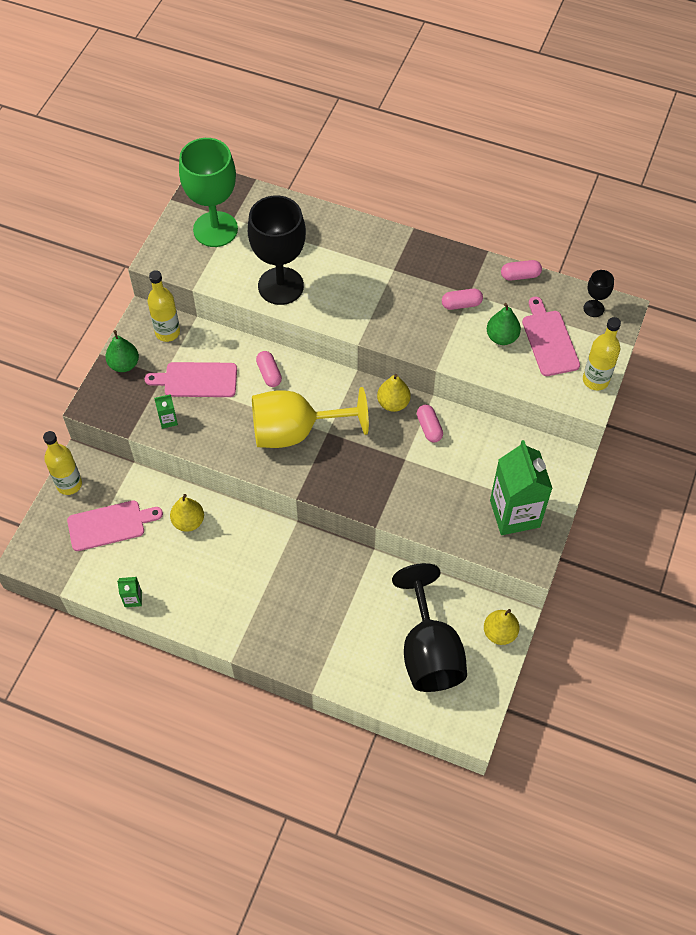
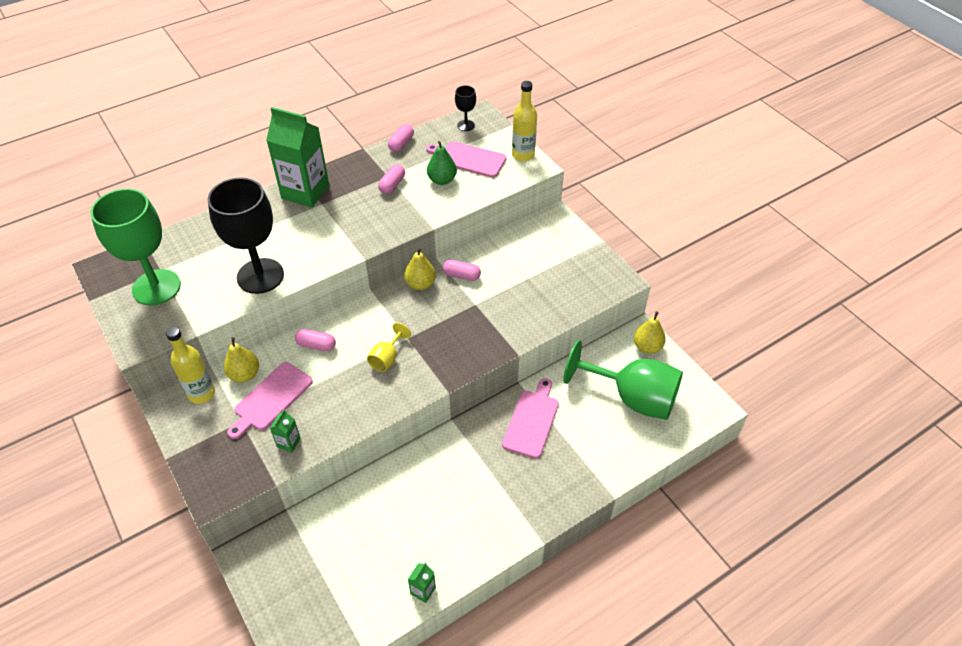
camera: 55 degrees left, 10 degrees down
(69, 484) = (258, 579): yellow bottle -> none
(110, 525) = (331, 567): pink cutting board -> pink cutting board (531, 420)
(124, 364) = (198, 445): green pear -> none
(188, 521) = (384, 499): yellow pear -> yellow pear (244, 374)
(295, 431) = (387, 358): yellow goblet -> yellow goblet, size x0.45
(429, 651) = (632, 398): black goblet -> green goblet
(514, 513) = (575, 269): green carton -> green carton (305, 192)

